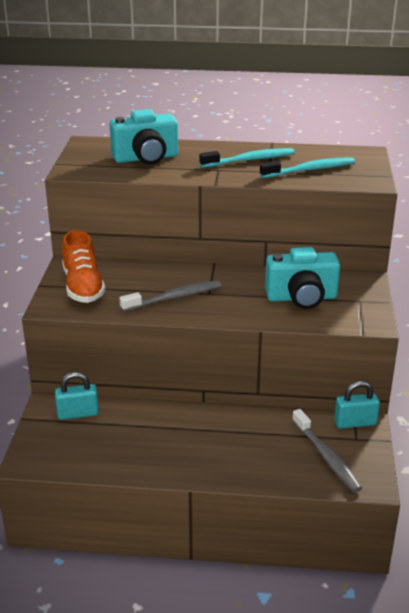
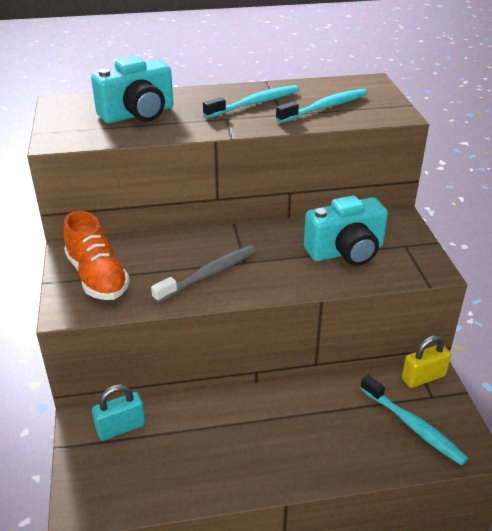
camera: 15 degrees left, 5 degrees up
(326, 457) = (413, 426): grey toothbrush -> turquoise toothbrush
(355, 423) = (423, 377): turquoise padlock -> yellow padlock

